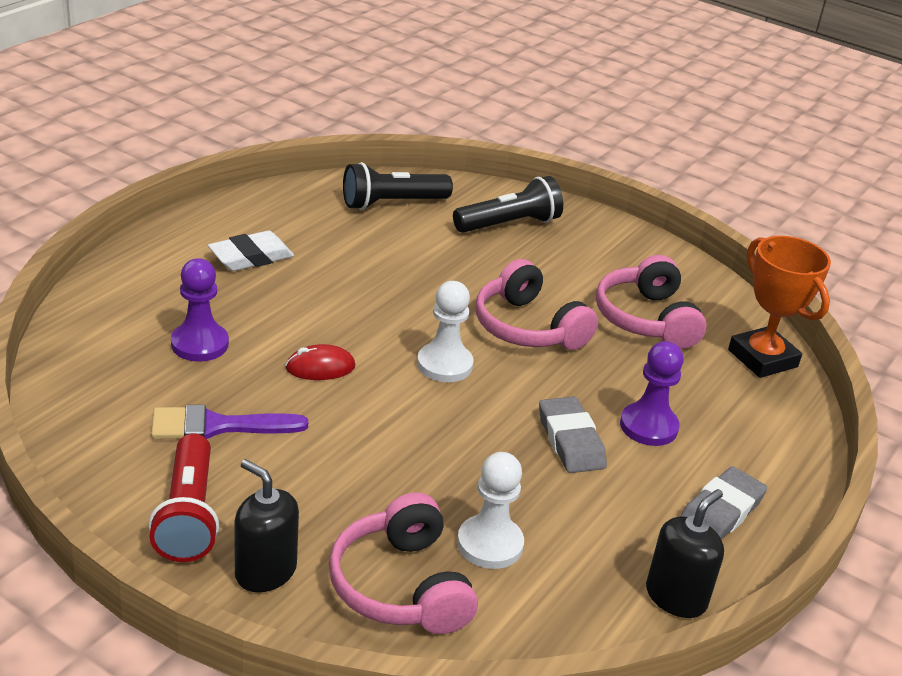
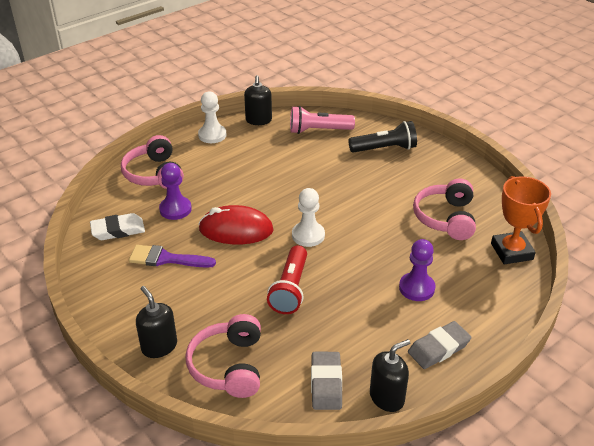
camera: 20 degrees right, 5 degrees up
(188, 515) = (131, 308): red flashlight -> red flashlight (290, 289)
(251, 257) = (223, 159): white eraser -> white eraser (118, 230)
(285, 193) = (258, 120): none -> black soap dispenser
(320, 367) = (236, 230): red mouse -> red mouse, size x1.86
(392, 203) = (318, 130): black flashlight -> pink flashlight
(490, 544) = (289, 348): white pawn -> white pawn (212, 135)
(528, 327) = (368, 217): pink headphones -> pink headphones (154, 174)
(570, 440) = (364, 291): grey eraser -> grey eraser (326, 383)

